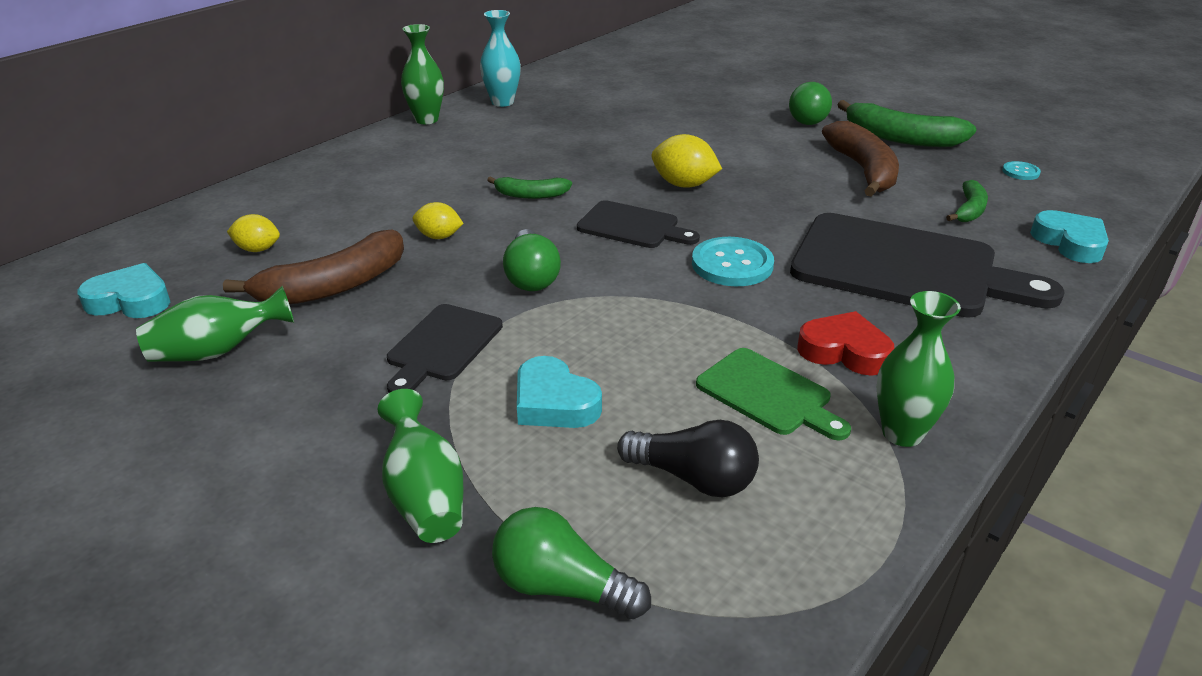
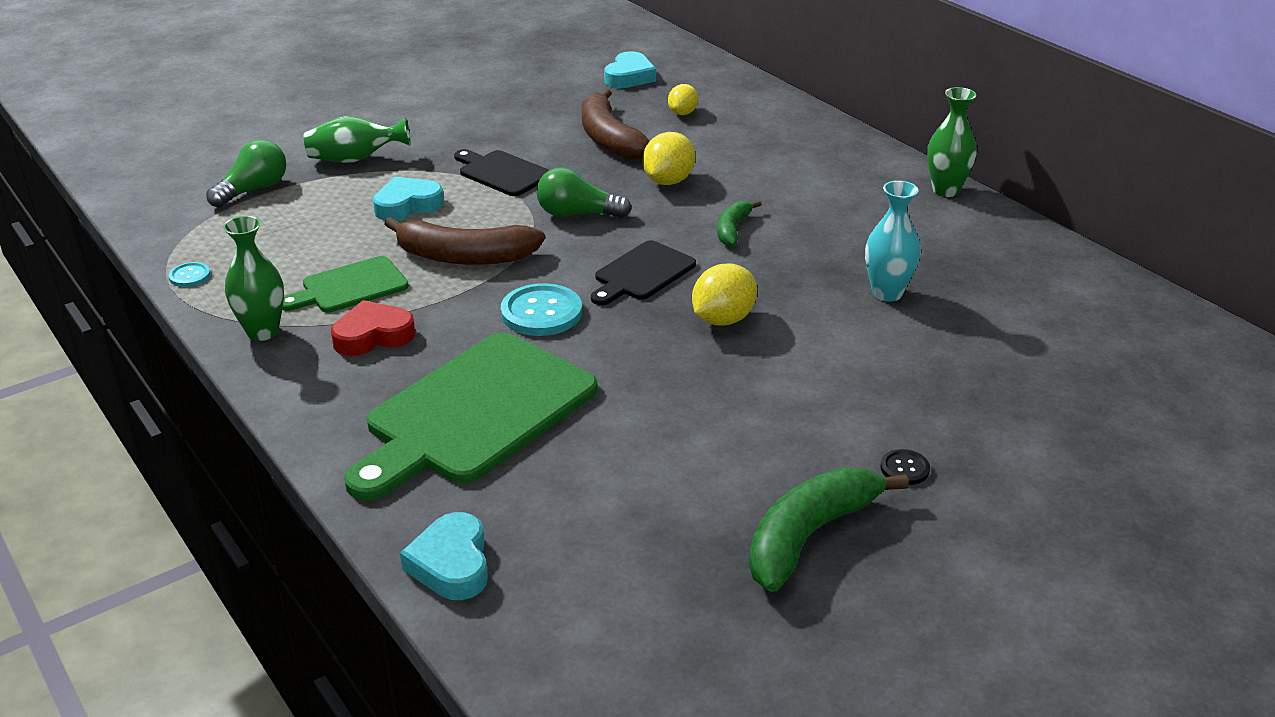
camera: 105 degrees right, 0 degrees up
(218, 351) = (547, 104): green vase -> none
(439, 237) = (668, 181): yellow lemon -> yellow lemon, size x1.55
(502, 102) = (996, 238): turquoise vase -> turquoise vase (887, 293)
(694, 478) = (294, 241): black light bulb -> none
(810, 118) = (904, 468): green light bulb -> black button
(844, 351) = (373, 336): red heart -> red heart turned 150 degrees counterclockwise
(863, 170) = (714, 462): brown banana -> brown banana (464, 257)
(904, 268) = (475, 413): black cutting board -> green cutting board
(969, 210) = (569, 512): green banana -> none
(1020, 172) = (655, 615): turquoise button -> turquoise button (190, 276)
(1070, 242) = (451, 564): turquoise heart -> turquoise heart turned 90 degrees clockwise

